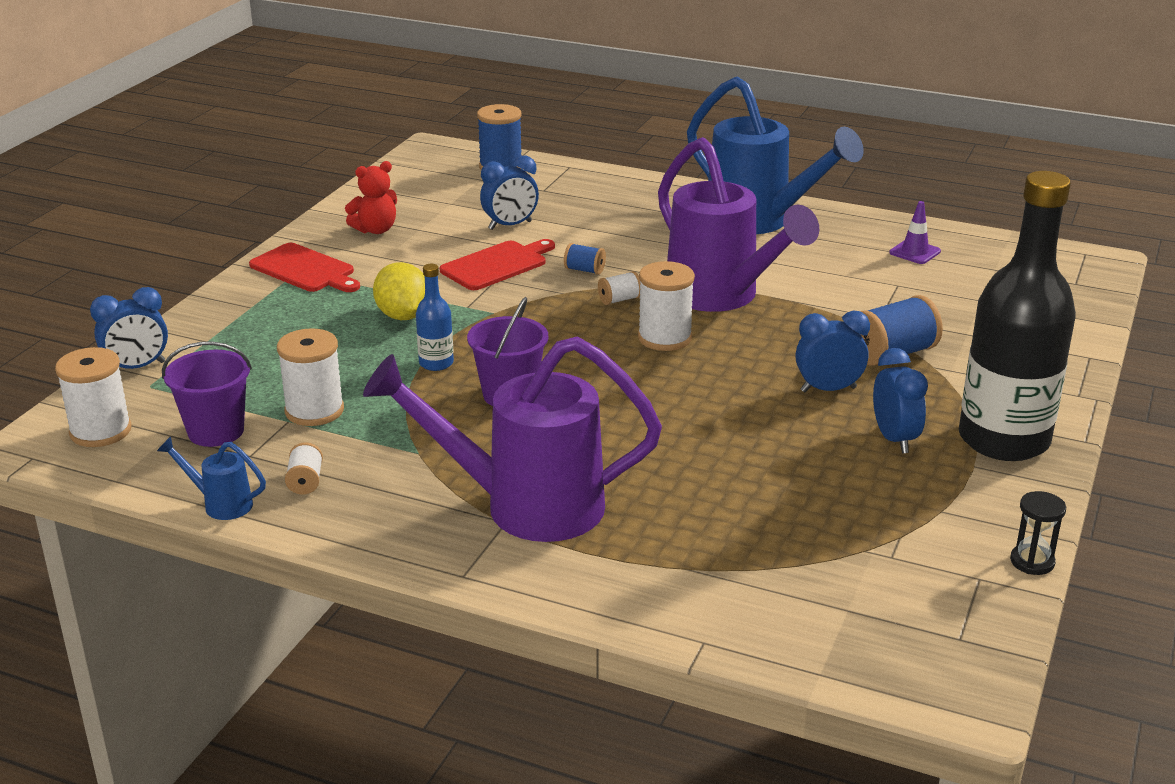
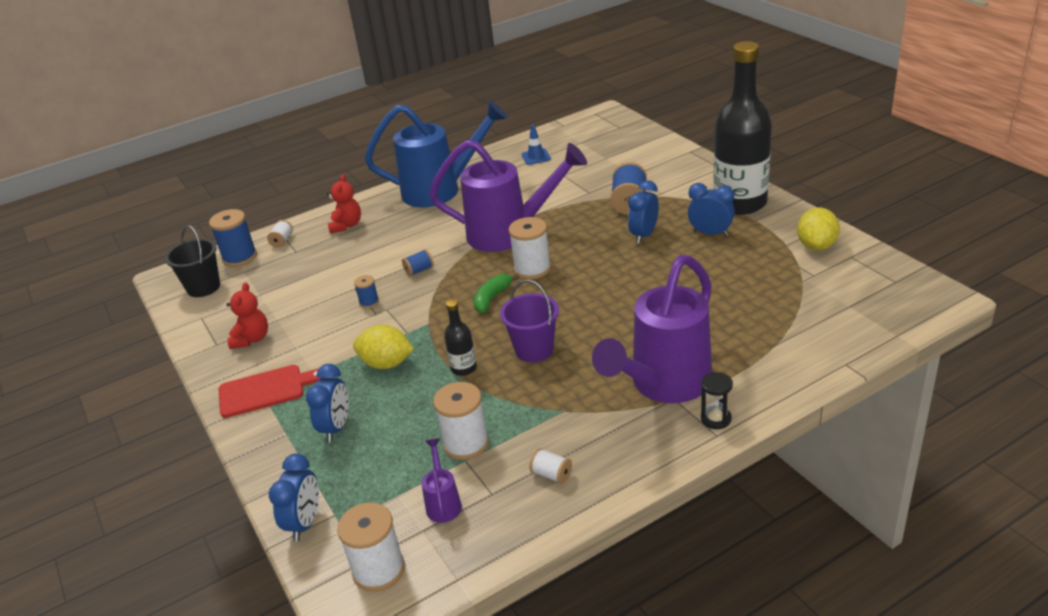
camera: 50 degrees left, 5 degrees up
(216, 431) = (443, 502): purple bucket -> purple watering can
(220, 504) = (542, 527): blue watering can -> none
(433, 171) = (203, 287): none -> black bucket
(436, 363) = (463, 368): blue bottle -> black bottle
(497, 265) = (369, 302): red cutting board -> blue spool
(510, 225) = (324, 280): blue clock -> blue clock (336, 428)
(579, 333) = (492, 298): none -> green banana
(619, 300) = (470, 270): white spool -> white spool (282, 241)
(621, 197) = (346, 225): none -> red teddy bear
(914, 252) = (536, 157): purple traffic cone -> blue traffic cone
(971, 538) = (816, 245): none -> yellow lemon
(1032, 562) = (848, 236): black hourglass -> black hourglass (716, 419)

